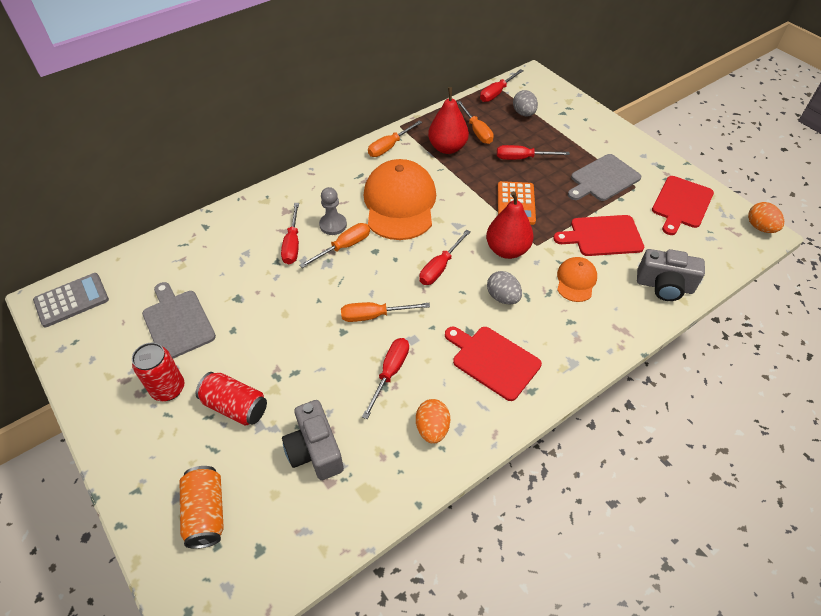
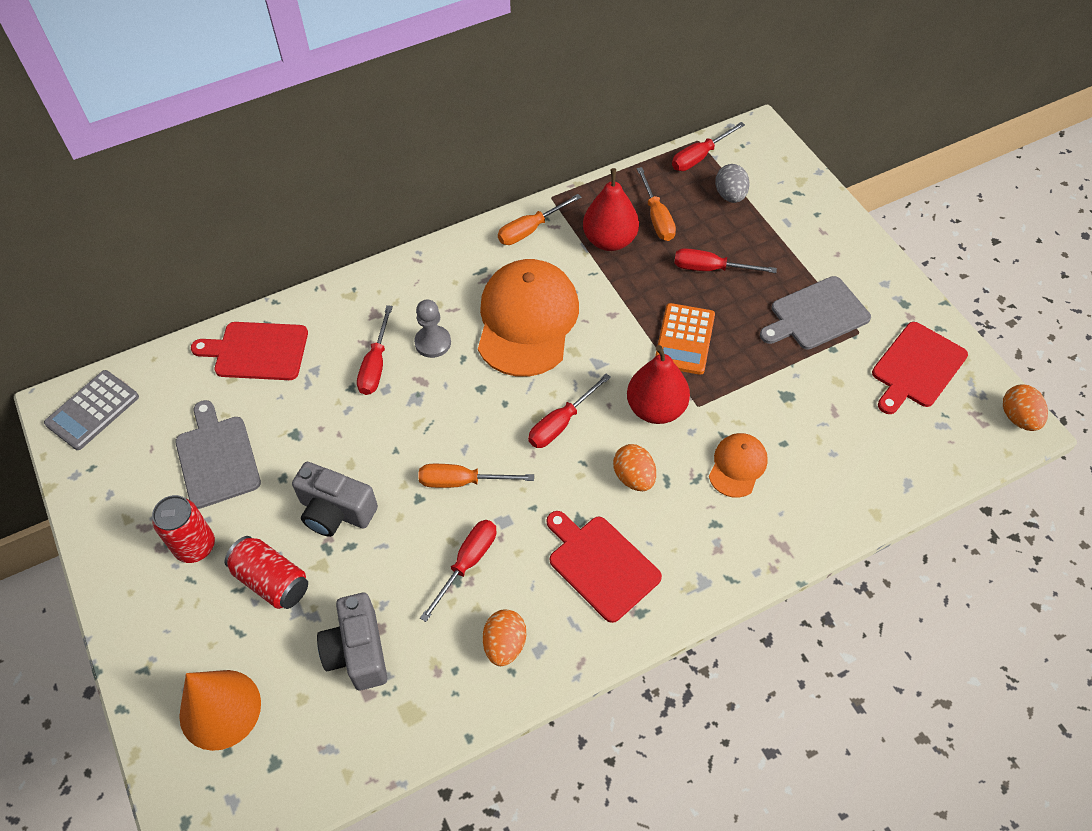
camera: 10 degrees right, 5 degrees up
(71, 300) = (92, 410): grey calculator -> grey calculator turned 150 degrees clockwise
(206, 513) = (220, 709): orange can -> orange cone
(344, 247) = (441, 377): orange screwdriver -> none
(502, 297) = (634, 477): grey egg -> orange egg
(602, 236) = (792, 404): red cutting board -> red cutting board (257, 351)
(664, 286) = (856, 489): grey camera -> grey camera (336, 511)

